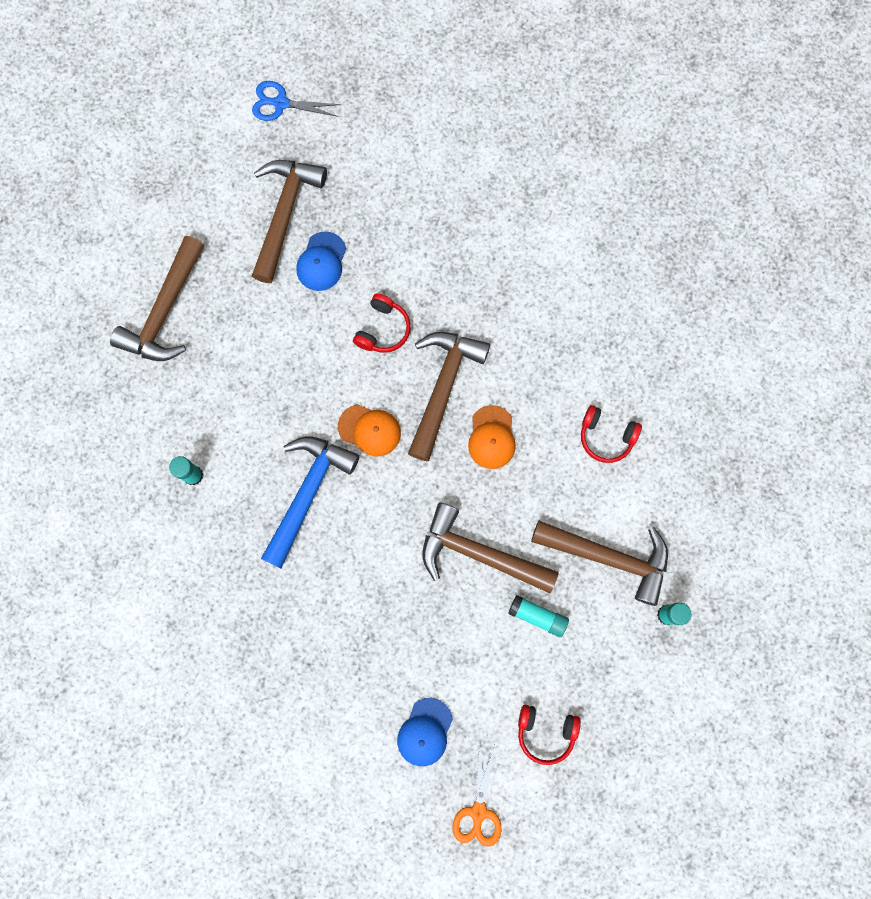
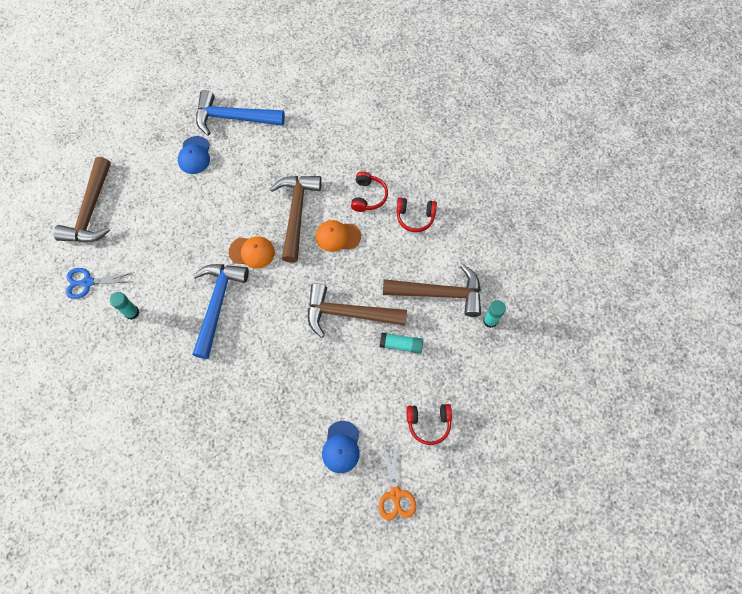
camera: 15 degrees left, 10 degrees down
(281, 103) = (146, 68): blue scissors -> blue scissors (88, 282)
(284, 214) = (163, 132): brown hammer -> none
(383, 329) = (246, 187): red headphones -> red headphones (368, 196)
(389, 216) = (234, 118): none -> blue hammer
(491, 437) = (338, 236): orange cap -> orange cap turned 105 degrees clockwise

